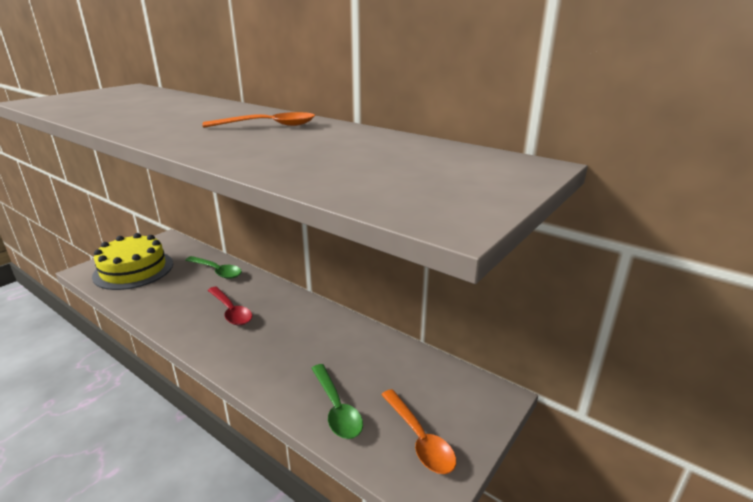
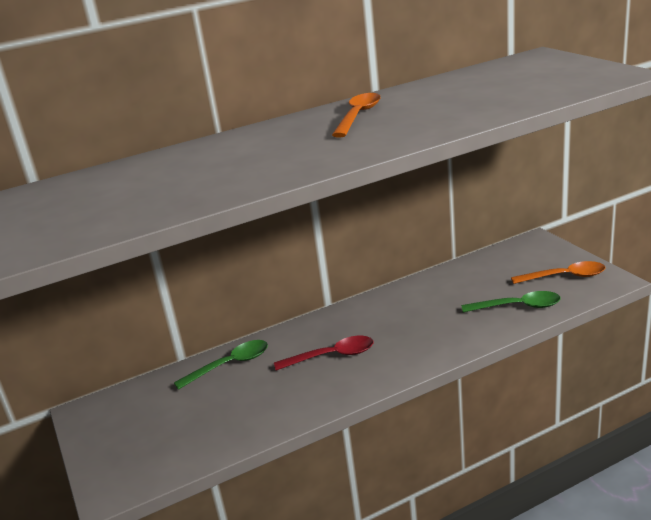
camera: 60 degrees left, 0 degrees up
(133, 270) = (156, 439): yellow cake -> none

